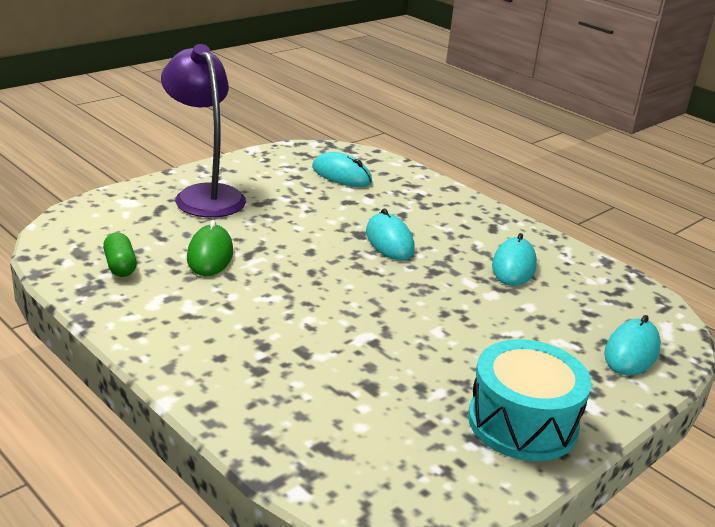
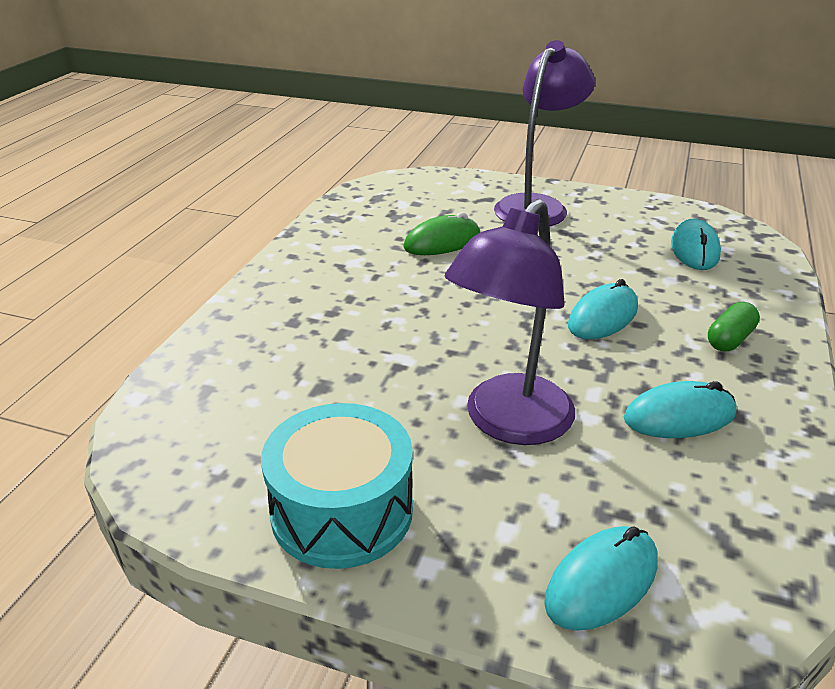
camera: 65 degrees right, 5 degrees up
(120, 266) = (377, 216): green capsule -> green capsule (729, 339)
(477, 324) = (509, 423): none -> purple lamp
(631, 351) = (602, 582): turquoise mouse -> turquoise mouse turned 45 degrees counterclockwise

